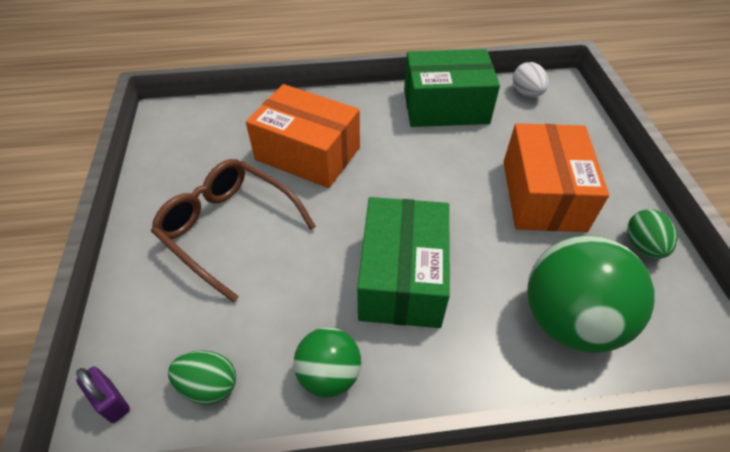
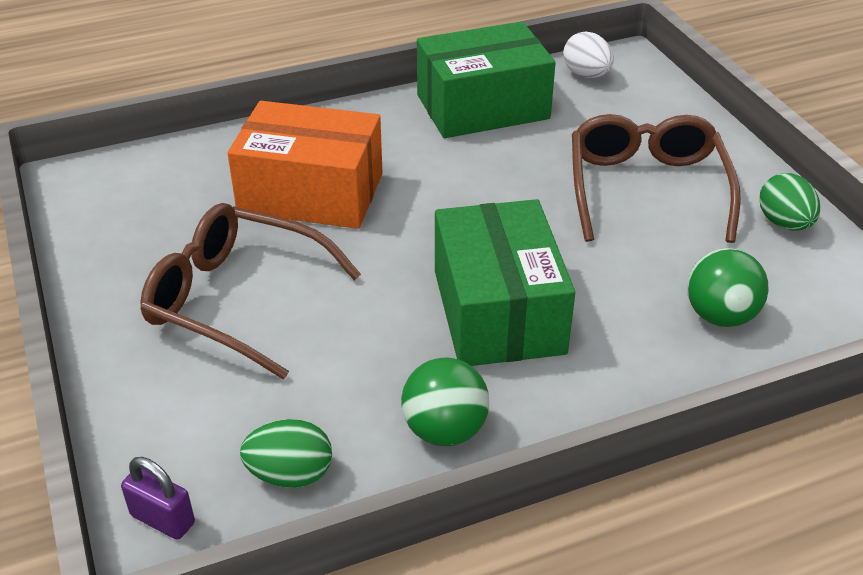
camera: 15 degrees left, 10 degrees down
(543, 195) = (646, 189): orange box -> brown glasses
(569, 320) = (720, 316): green ball -> green ball, size x0.56

